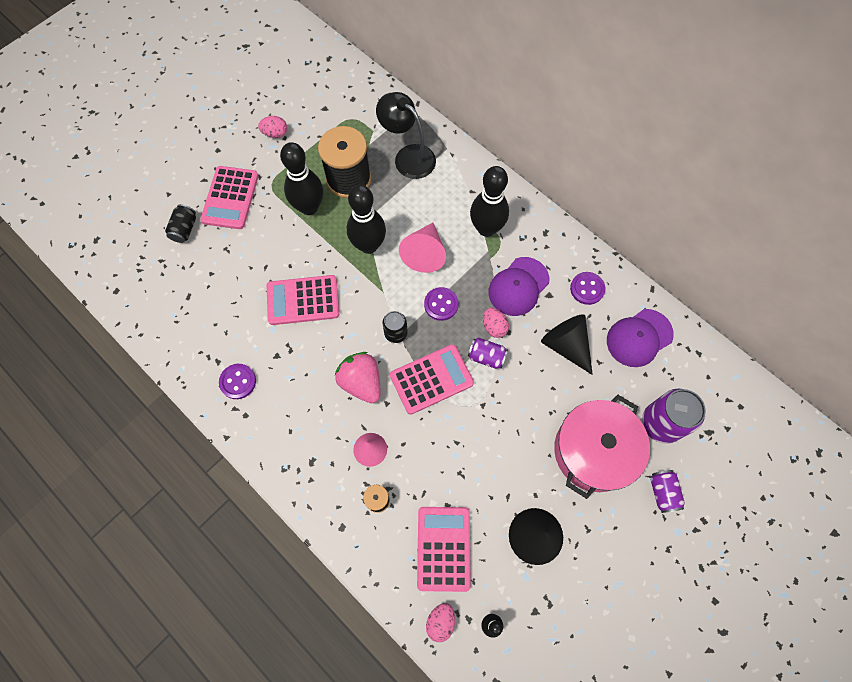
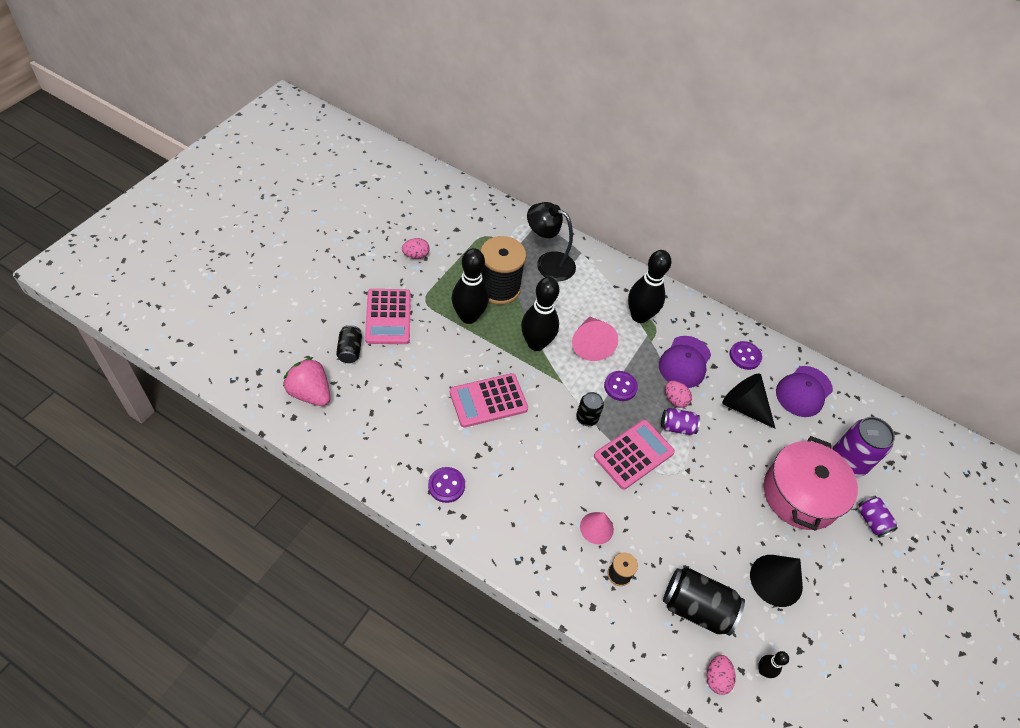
camera: 20 degrees left, 15 degrees down
(361, 382) = (568, 467): pink strawberry -> pink strawberry (310, 393)
(443, 548) = (696, 608): pink calculator -> black can

